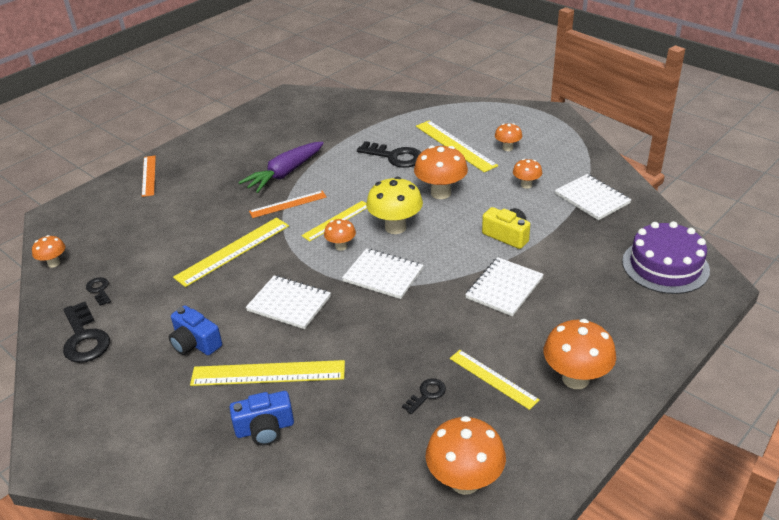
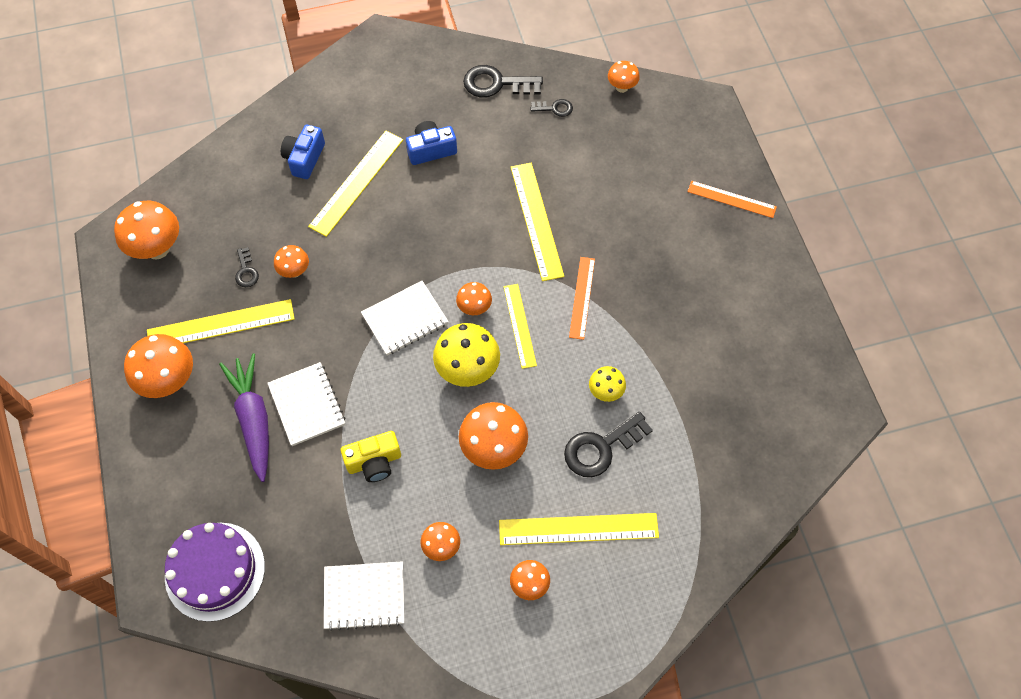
camera: 120 degrees right, 25 degrees up
(284, 174) = (645, 321): purple carrot -> purple carrot (253, 419)
(289, 304) = (426, 230): white notebook -> none
(354, 169) = (605, 392): none -> yellow mushroom
(398, 361) = (294, 271): none -> orange mushroom
(493, 379) = (221, 324): yellow ruler -> yellow ruler, size x1.54

